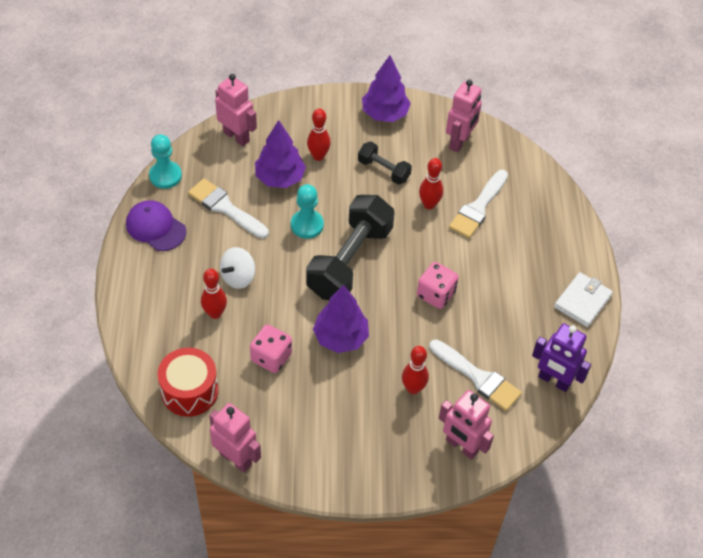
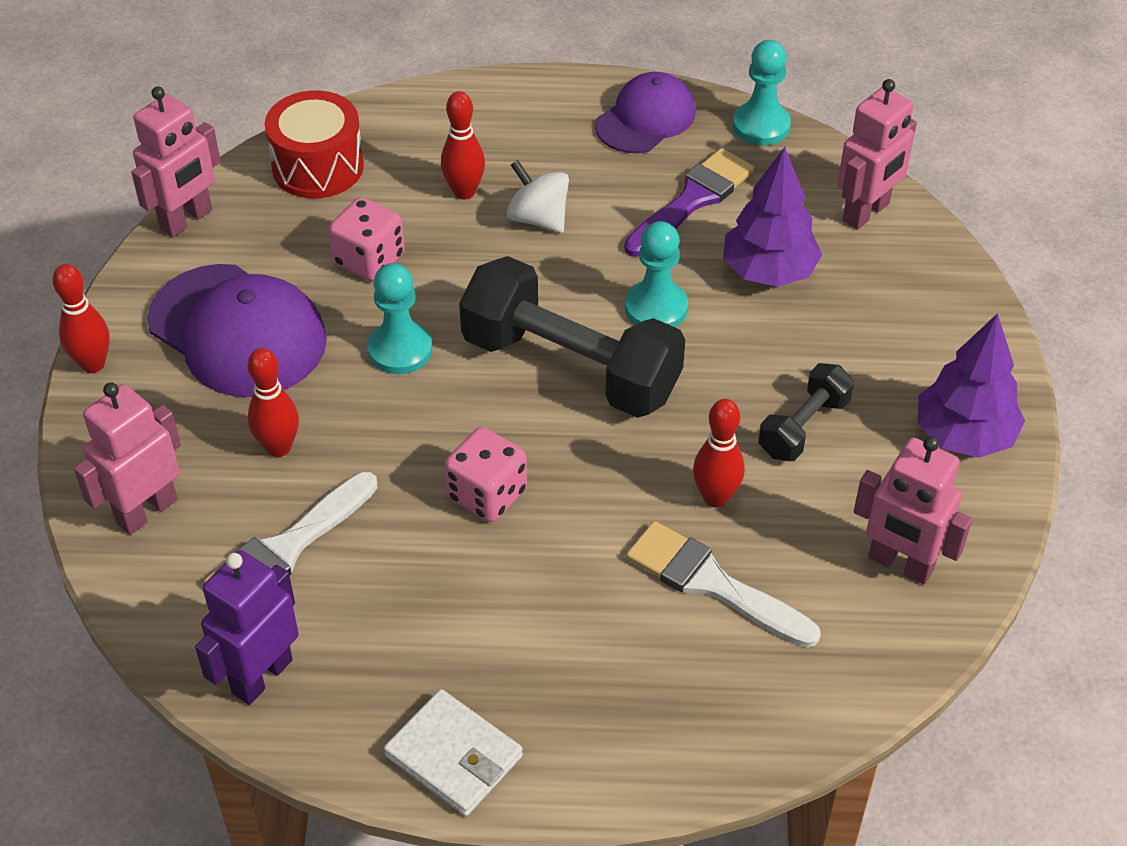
camera: 95 degrees right, 5 degrees down
(225, 208) = (692, 200): white brush -> purple brush
(318, 156) = (830, 327): red bowling pin -> red bowling pin (93, 364)
(329, 418) = (238, 331): none -> purple cap
(340, 337) = (400, 350): purple tree -> turquoise pawn

